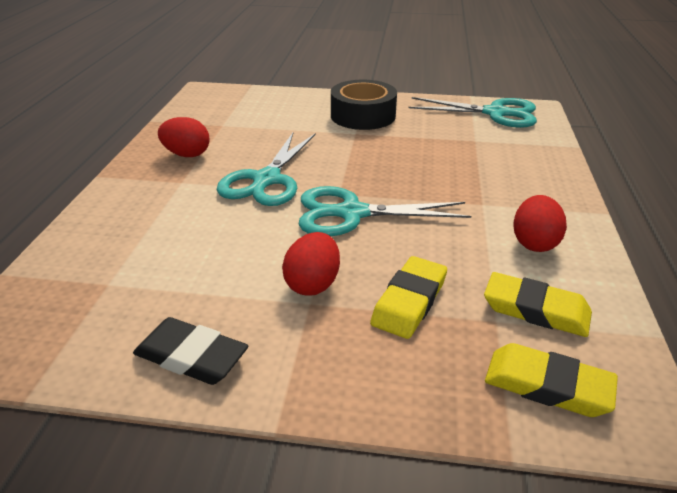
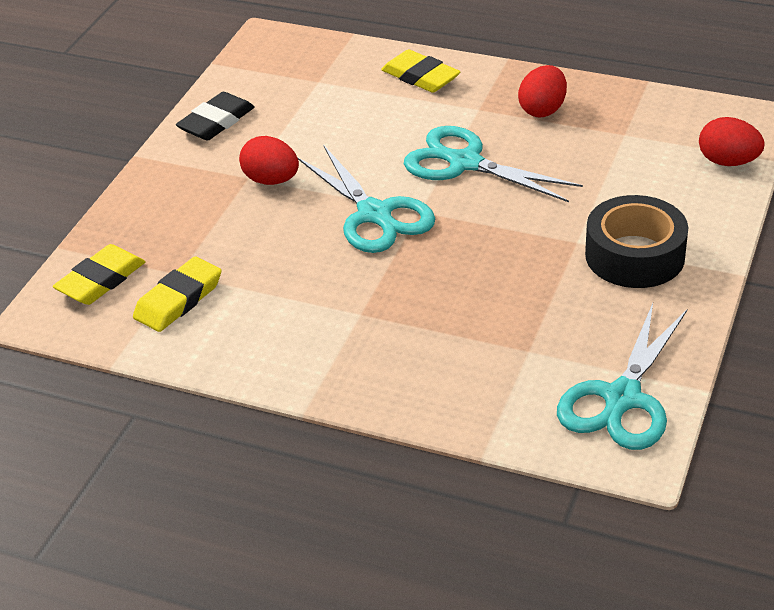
camera: 105 degrees right, 5 degrees up
(352, 213) = (374, 214): turquoise scissors -> turquoise scissors turned 135 degrees clockwise
(409, 301) = (224, 229): yellow eraser -> yellow eraser (420, 76)
(534, 243) = (272, 330): red egg -> red egg (728, 162)

